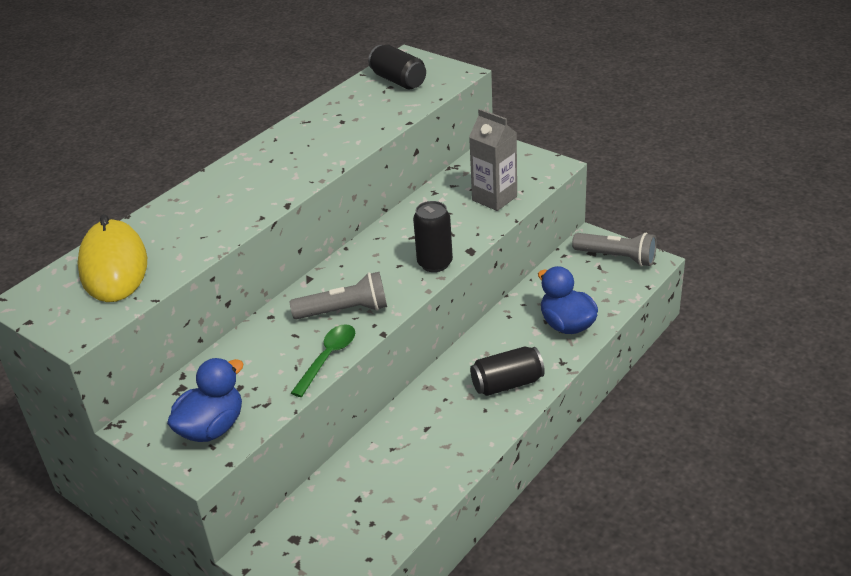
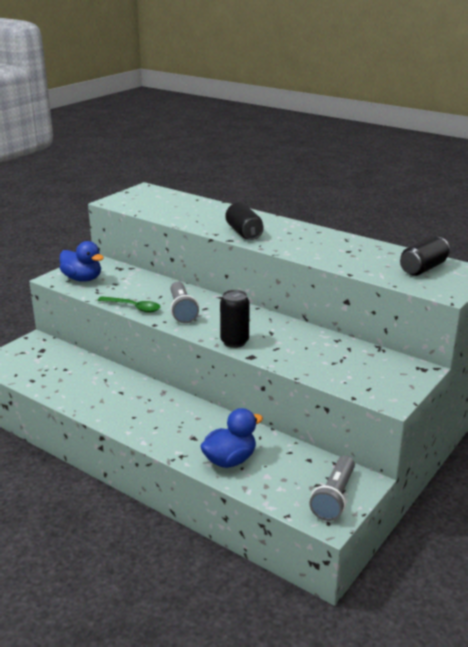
camera: 85 degrees right, 10 degrees down
(114, 266) = (171, 203): yellow mouse -> none
(494, 198) = (330, 368): grey carton -> none
(507, 383) = (160, 427): black can -> black can (244, 233)

